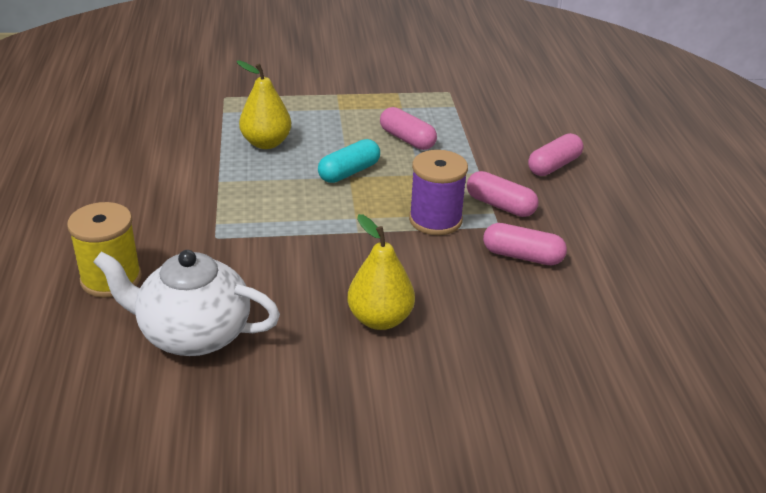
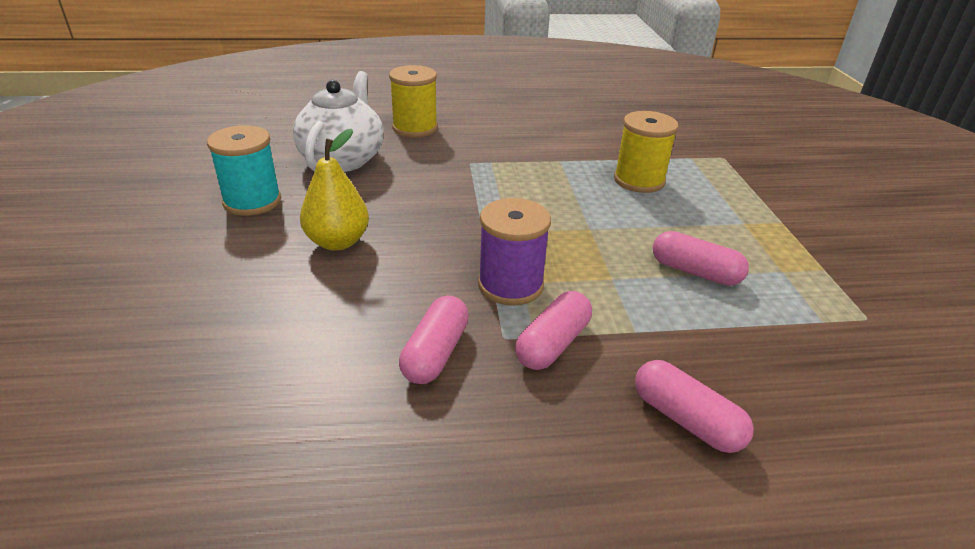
camera: 90 degrees right, 0 degrees up
(266, 143) = (639, 180): yellow pear -> yellow spool
(297, 397) = (252, 201): none -> turquoise spool
(349, 172) = (598, 228): turquoise capsule -> none
(407, 139) = (695, 272): pink capsule -> pink capsule turned 75 degrees clockwise

